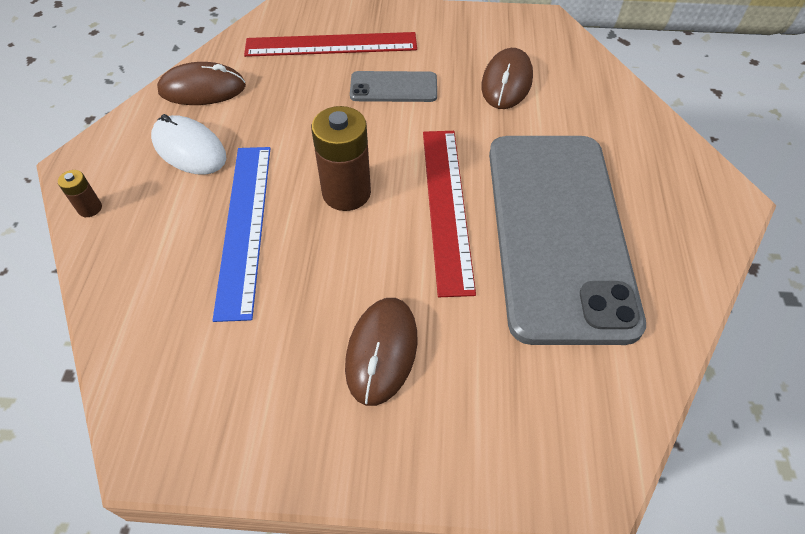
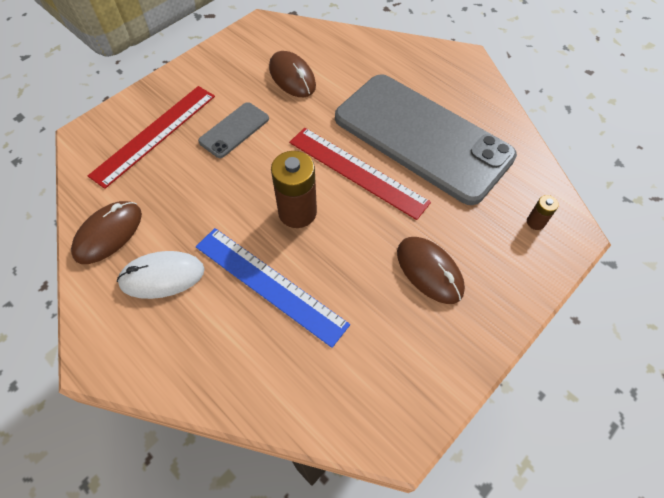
camera: 50 degrees left, 5 degrees up
(90, 208) = (154, 373): brown battery -> brown battery (535, 222)

